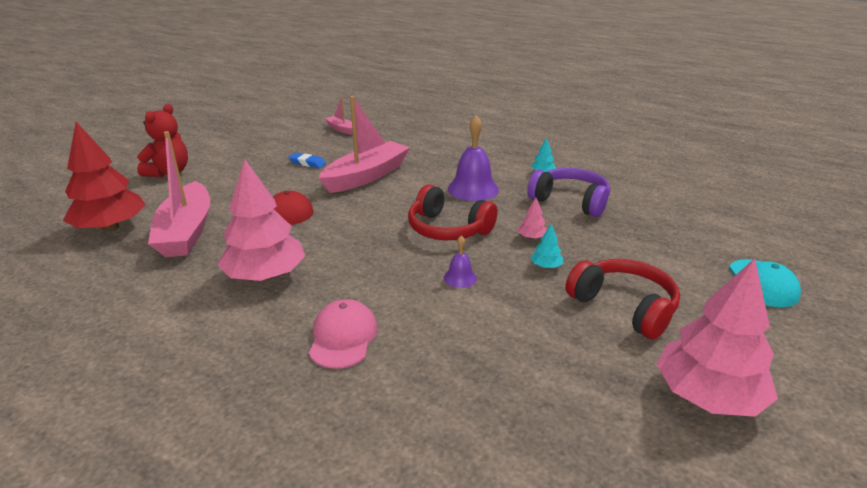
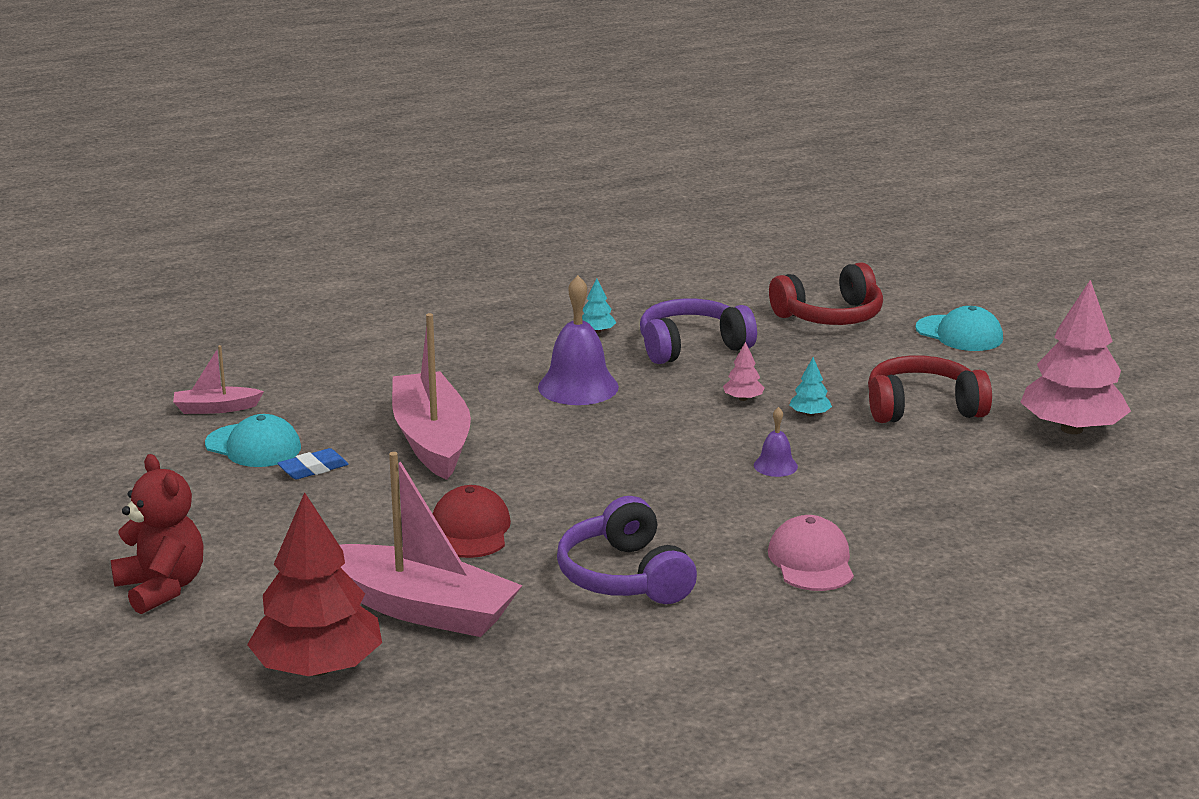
camera: 55 degrees left, 5 degrees down
(265, 275) = (624, 576): pink tree -> purple headphones
(315, 146) = (253, 446): none -> turquoise cap
(343, 337) = (811, 561): pink cap -> pink cap turned 45 degrees clockwise
(448, 229) = (660, 436): red headphones -> red headphones (830, 316)

